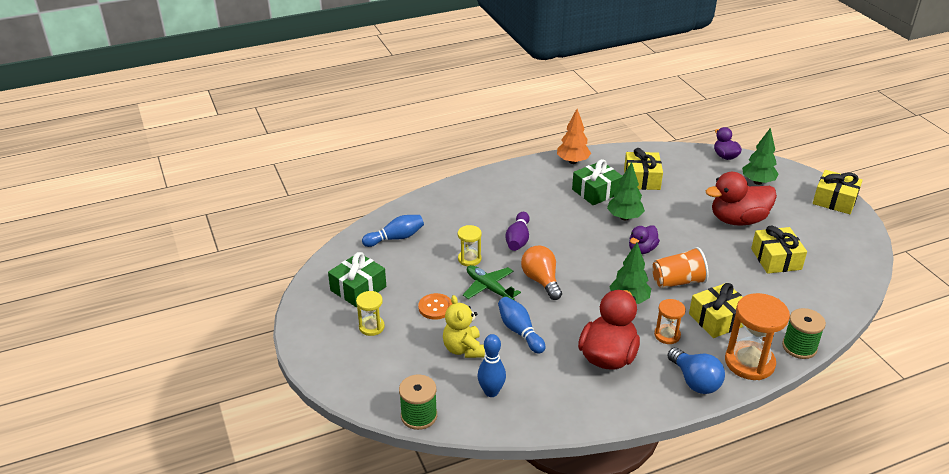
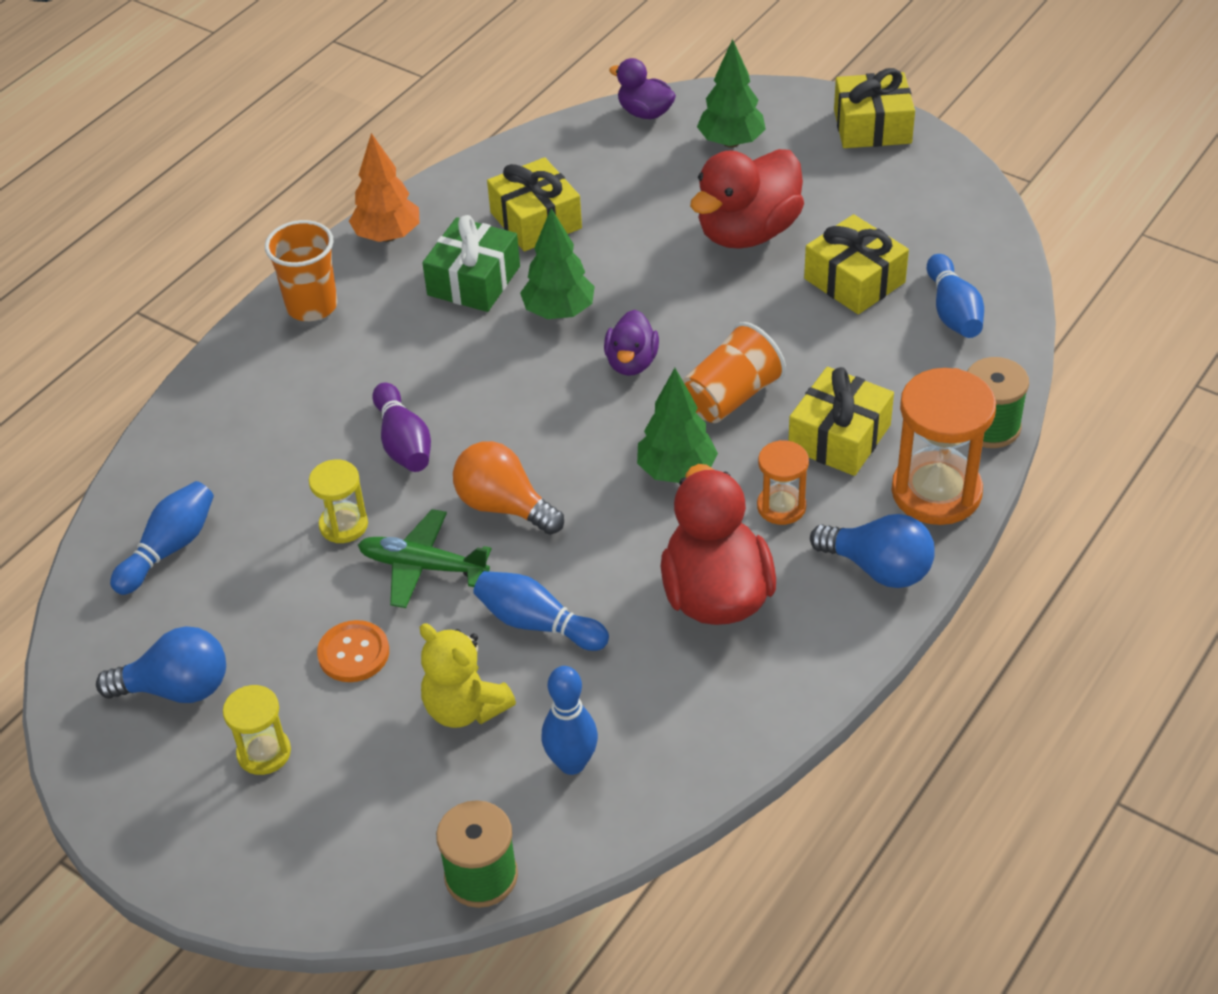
camera: 30 degrees left, 10 degrees up
(358, 288) = (177, 688): green gift -> blue light bulb
(521, 175) = (312, 306): none -> orange cup
(817, 291) = (953, 311): none -> blue bowling pin

